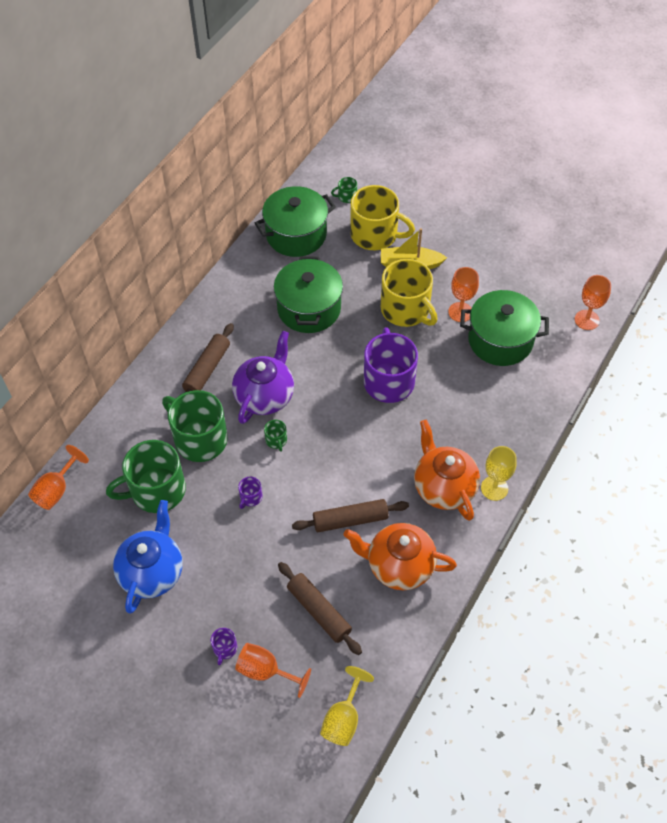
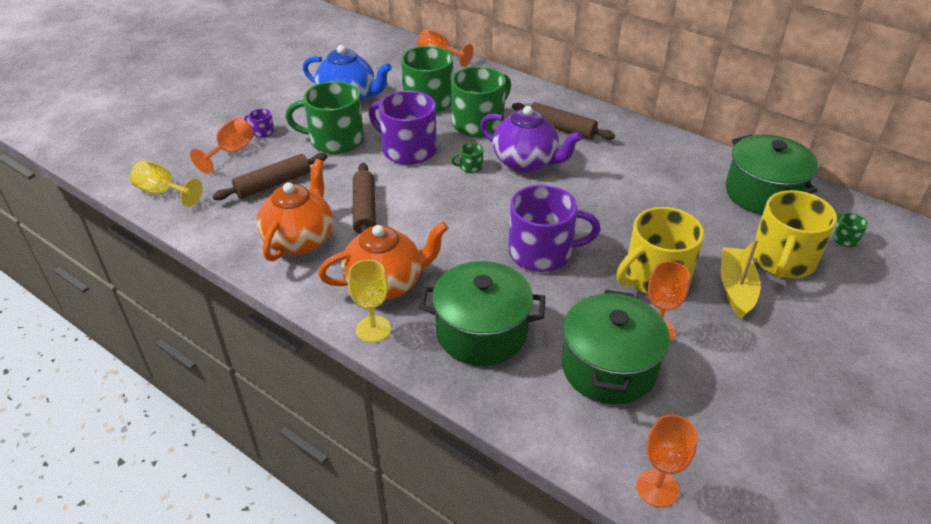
camera: 95 degrees right, 15 degrees down
(237, 569) = (335, 140): none -> green mug
(250, 497) = (408, 150): purple mug -> purple mug, size x2.43
(309, 308) = (647, 197): green pot -> green pot (481, 332)

